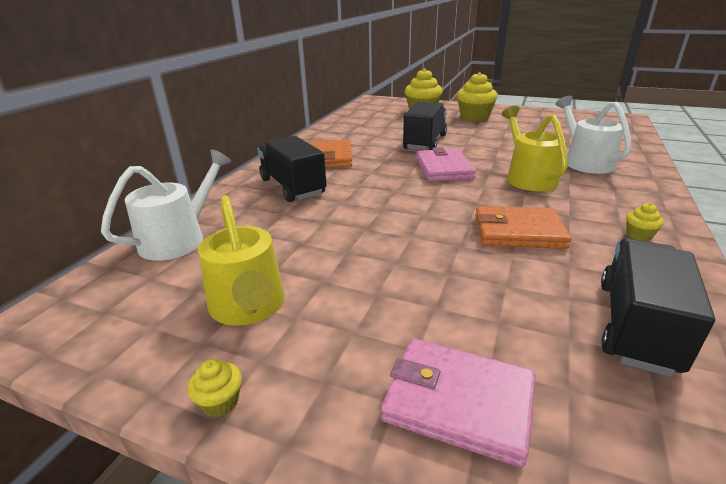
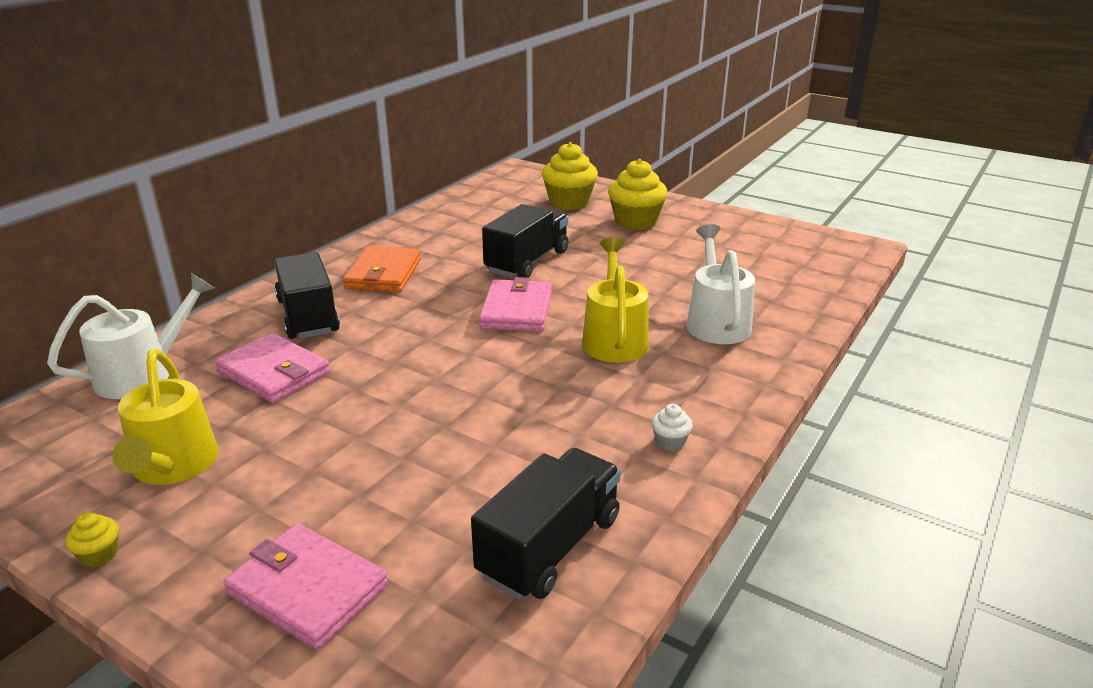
camera: 10 degrees right, 0 degrees up
(291, 225) = (274, 372): none -> pink wallet
(518, 232) = (528, 417): orange wallet -> none
(639, 235) = (670, 441): yellow cupcake -> white cupcake

